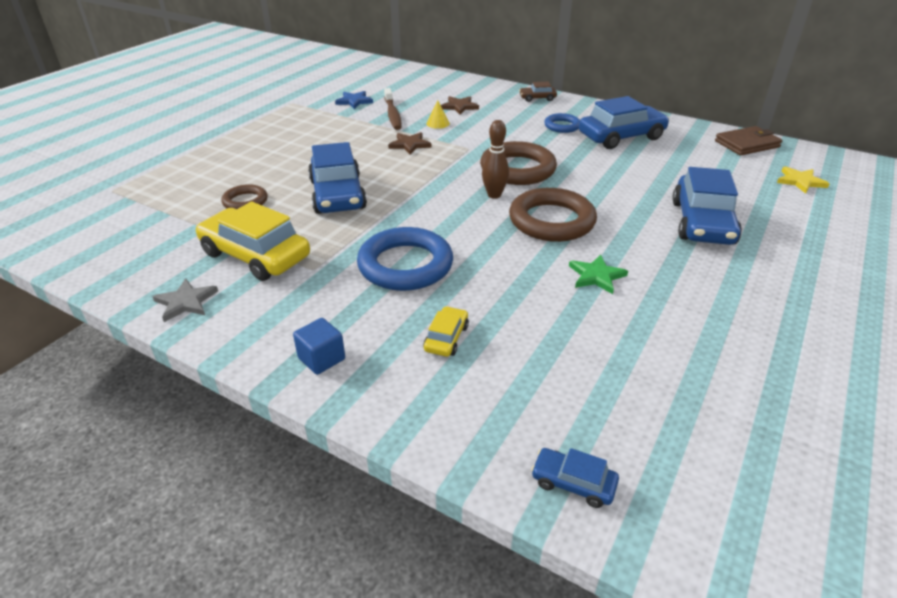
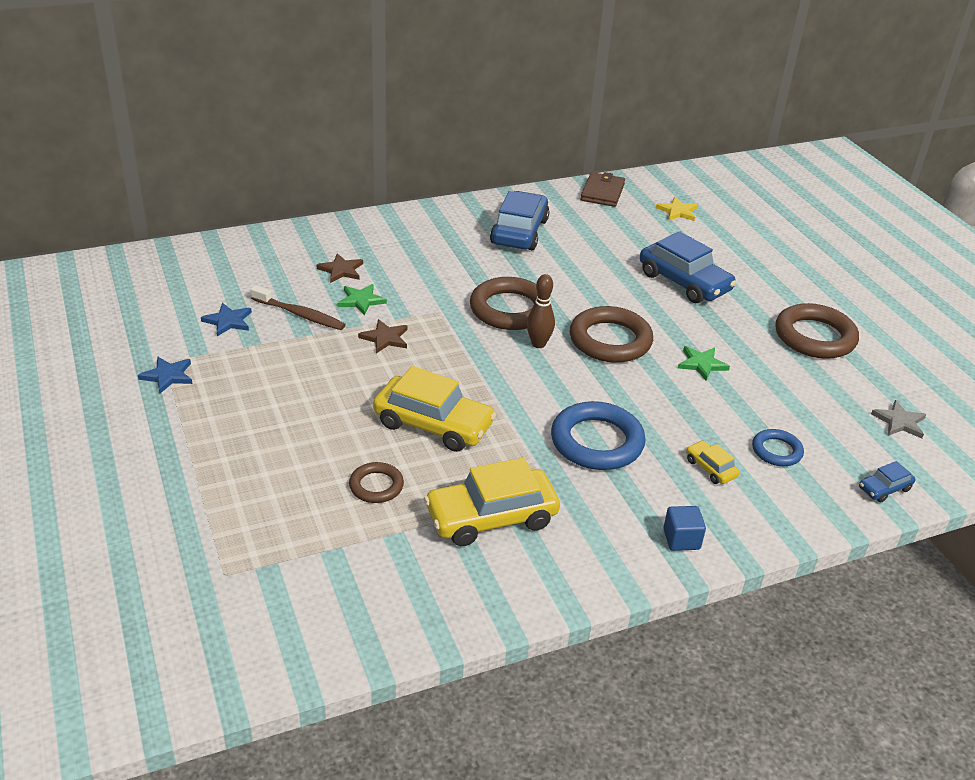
camera: 55 degrees left, 0 degrees up
(186, 302) = (528, 587): grey star -> grey star (899, 422)
(280, 108) = (168, 376): none -> blue star
(337, 194) = (433, 424): blue car -> yellow car
(438, 123) = (361, 301): yellow cone -> green star
(537, 98) = (386, 223): brown car -> none
(562, 126) = (461, 245): blue ring -> blue ring (776, 451)
(765, 327) = (814, 337): none -> brown ring

